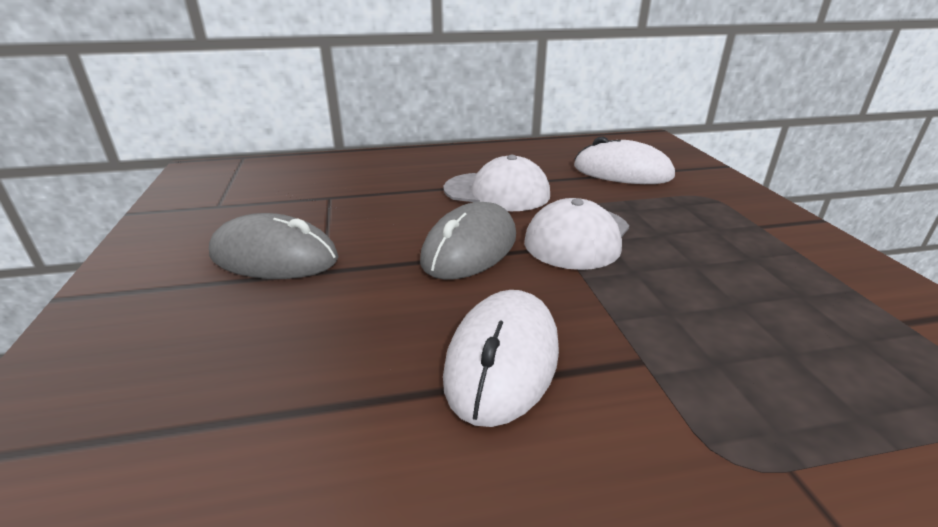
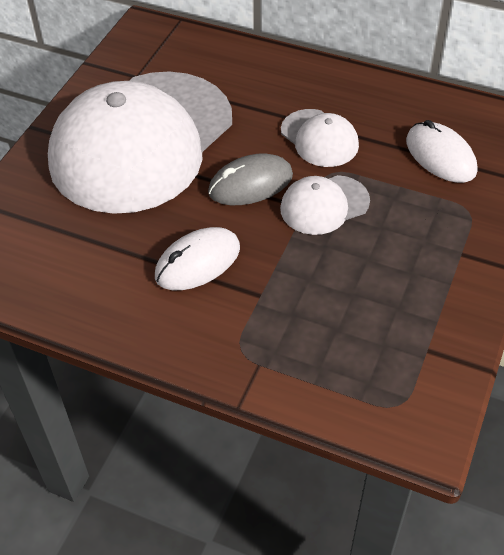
camera: 35 degrees right, 20 degrees up
(274, 257) = (142, 141): grey mouse -> white cap

